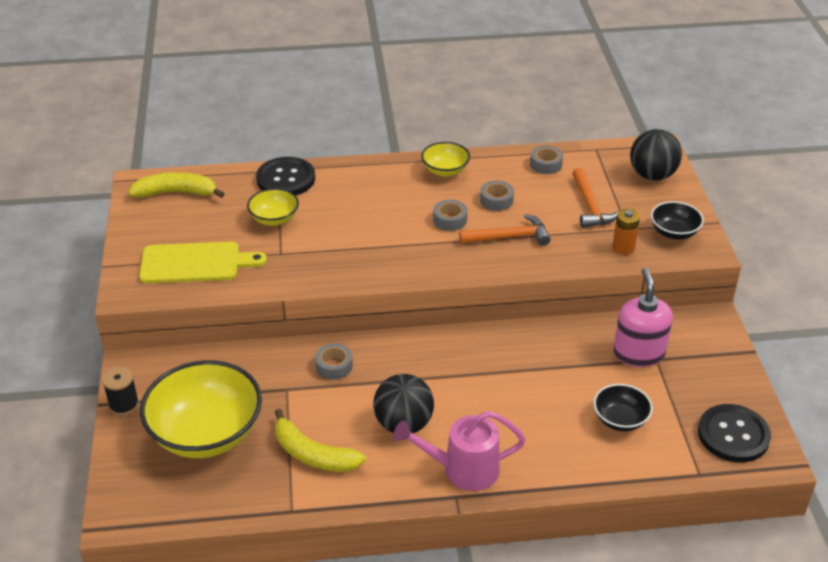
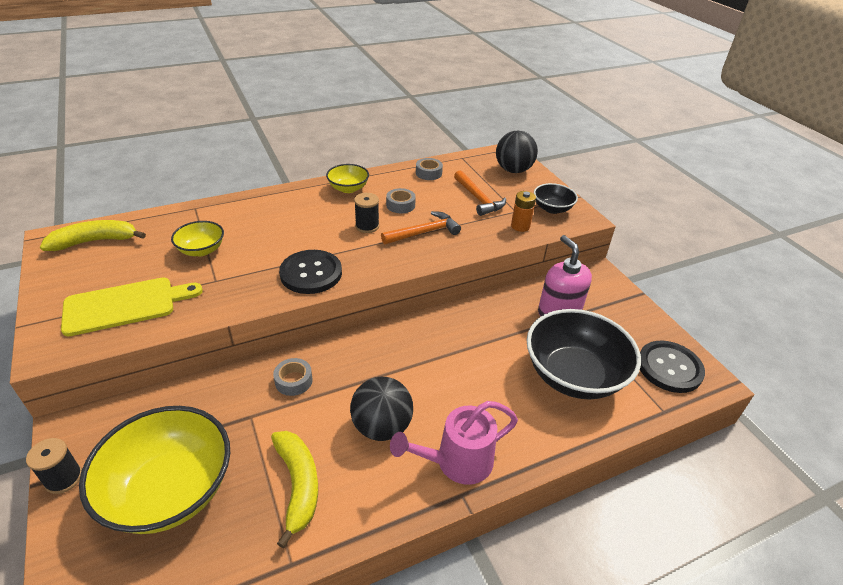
camera: 20 degrees left, 0 degrees up
(286, 179) = (205, 214): black button -> black button (311, 273)
(313, 454) = (298, 485): yellow banana -> yellow banana turned 120 degrees counterclockwise
(450, 220) = (367, 226): grey tape -> black spool
(620, 420) = (573, 375): black bowl -> black bowl, size x2.01

